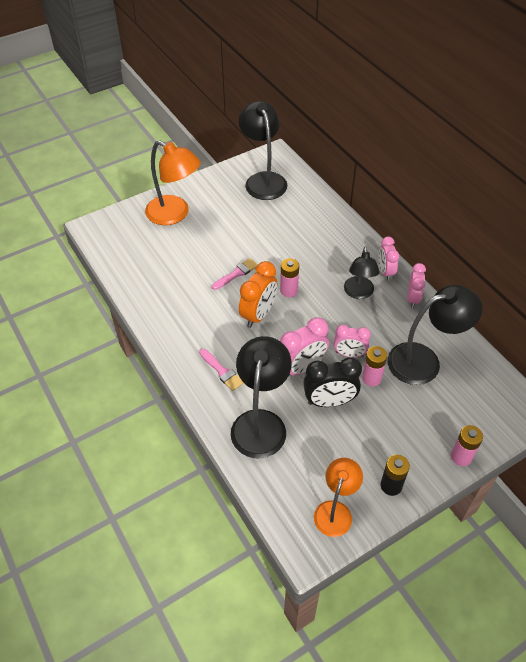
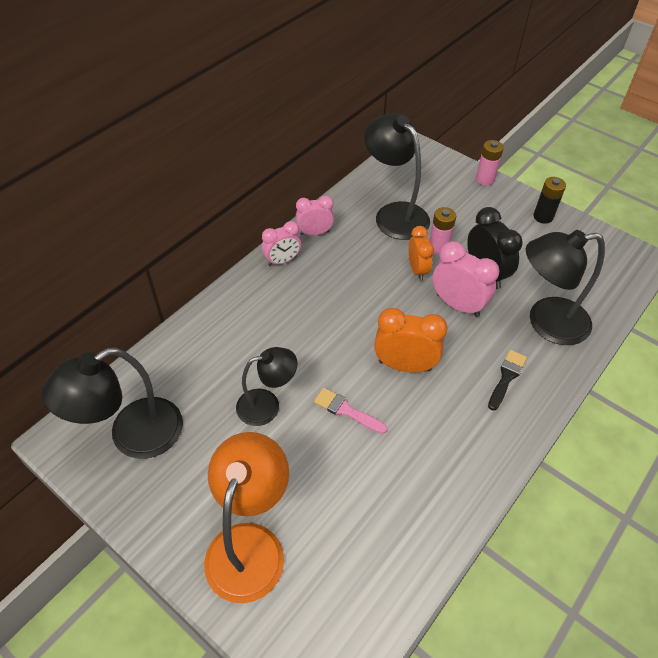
camera: 110 degrees left, 0 degrees up
(222, 371) = (506, 377): pink brush -> black brush
(289, 291) = (351, 344): pink battery -> none
(335, 511) = (593, 247): orange lamp -> none
(349, 354) = (417, 270): pink clock -> orange clock
(359, 293) = (326, 278): black lamp -> black lamp (267, 405)

